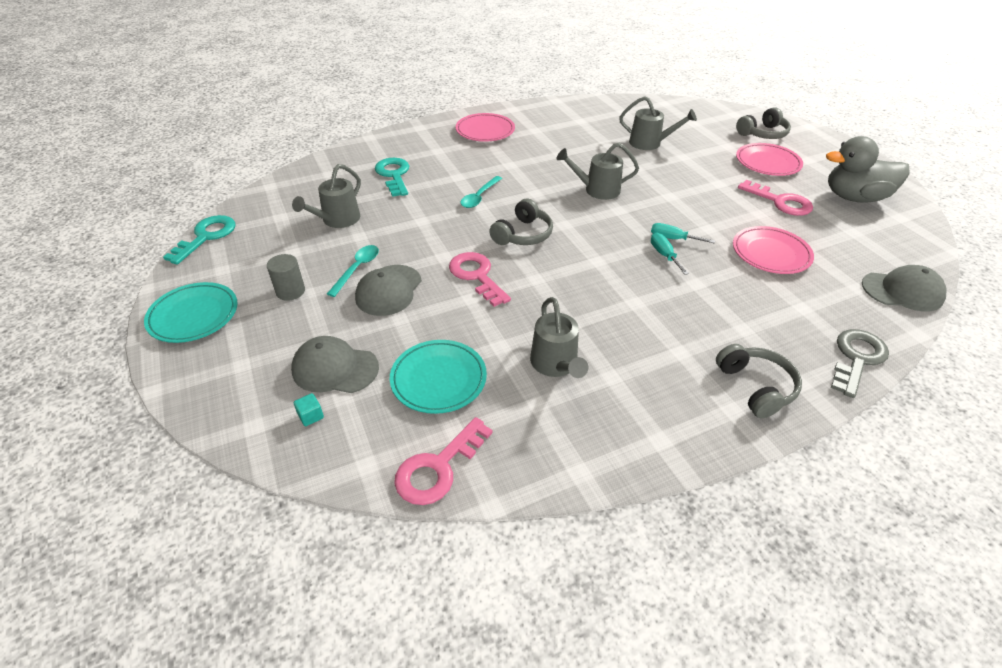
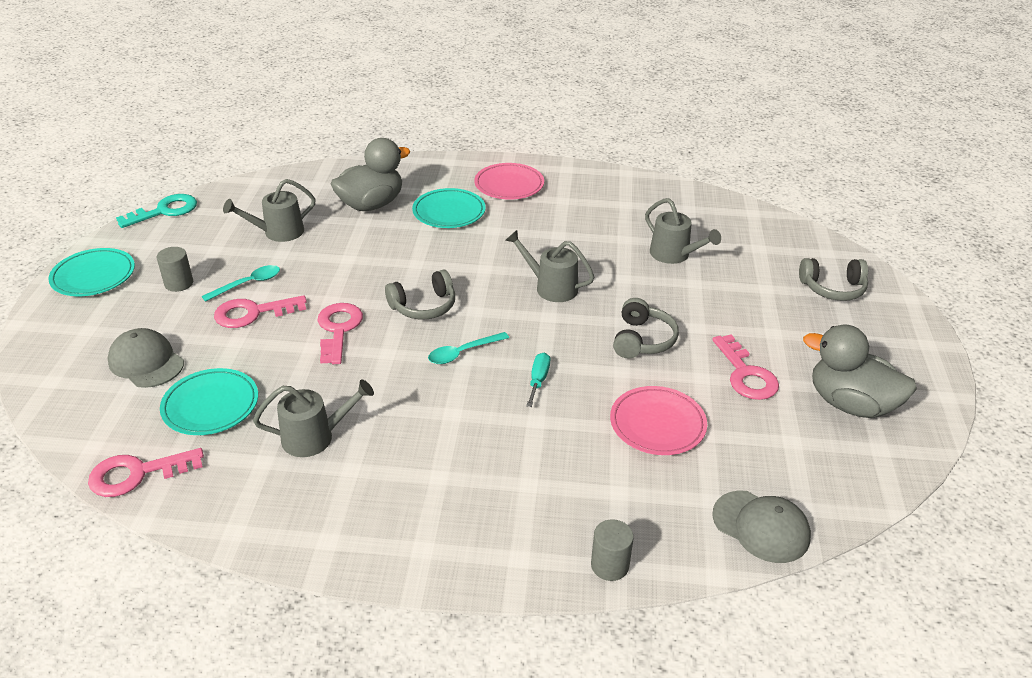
camera: 30 degrees right, 5 degrees down
(311, 416) = (93, 391): turquoise cube -> none
(389, 290) = (253, 313): grey cap -> pink key
(394, 175) = (371, 204): turquoise key -> grey duck
(462, 162) = (449, 212): none -> turquoise plate
(479, 197) = (426, 253): turquoise spoon -> turquoise spoon (463, 353)
(556, 365) = (315, 437): grey watering can -> grey watering can turned 120 degrees counterclockwise
(673, 239) = (568, 367): turquoise screwdriver -> none
(756, 387) = (470, 540): grey headphones -> grey headphones (642, 340)
(767, 163) = (791, 325): pink plate -> none
(856, 358) = (609, 565): grey key -> grey cylinder

